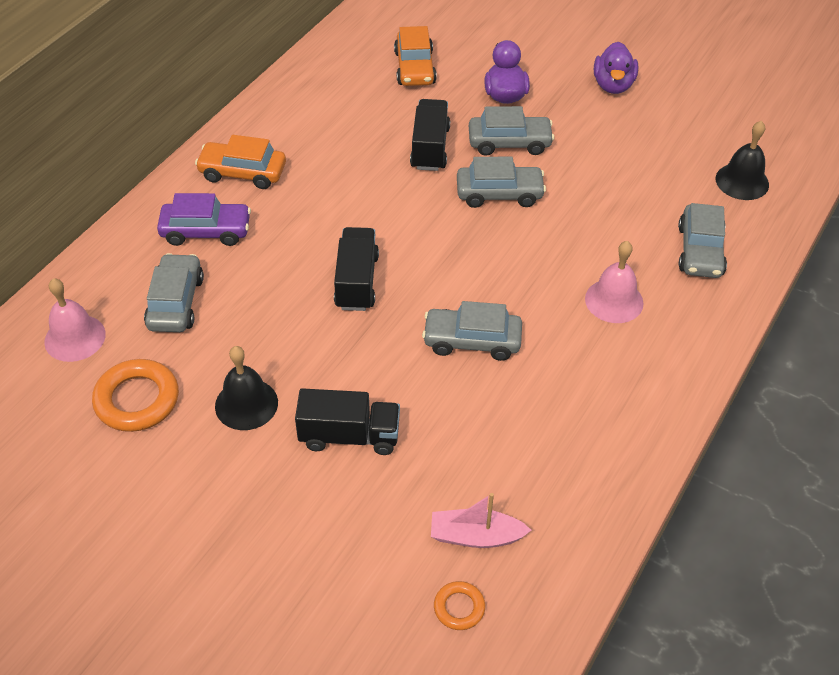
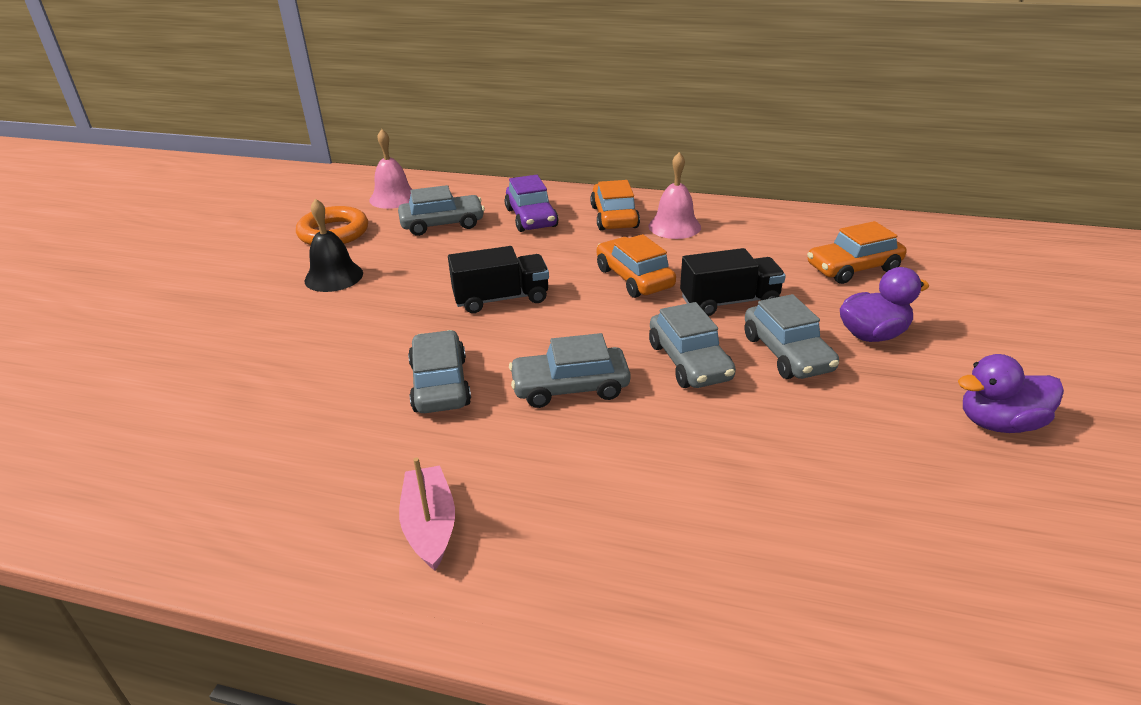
camera: 75 degrees right, 15 degrees down
(349, 436) = (298, 334): black truck -> none
(365, 190) = (634, 278): none -> orange car
(459, 608) = (72, 441): orange ring -> none
(476, 536) = (161, 436): pink boat -> pink boat (430, 525)
(614, 300) = (547, 492): pink bell -> pink bell (674, 226)
(700, 251) = (699, 578): grey car -> grey car (570, 387)
(742, 181) = (914, 618): black bell -> none

